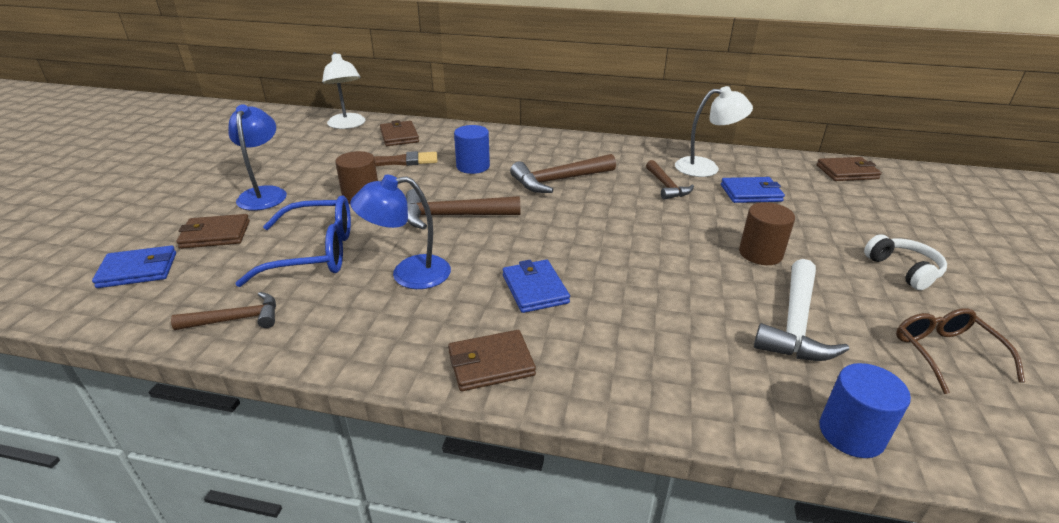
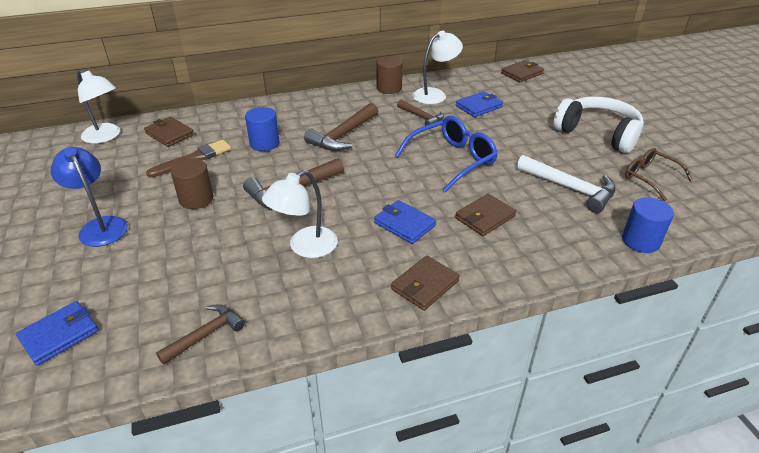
camera: 30 degrees left, 5 degrees up
(215, 234) = (97, 277): brown wallet -> brown wallet (485, 217)
(314, 253) = (209, 259): blue glasses -> blue glasses (451, 160)
(408, 274) = (305, 247): blue lamp -> white lamp
(760, 254) = (518, 149): brown cylinder -> brown cylinder (389, 88)
(795, 323) = (570, 188): white hammer -> white hammer turned 45 degrees counterclockwise
(903, 270) = (598, 133): white headphones -> white headphones, size x1.81

